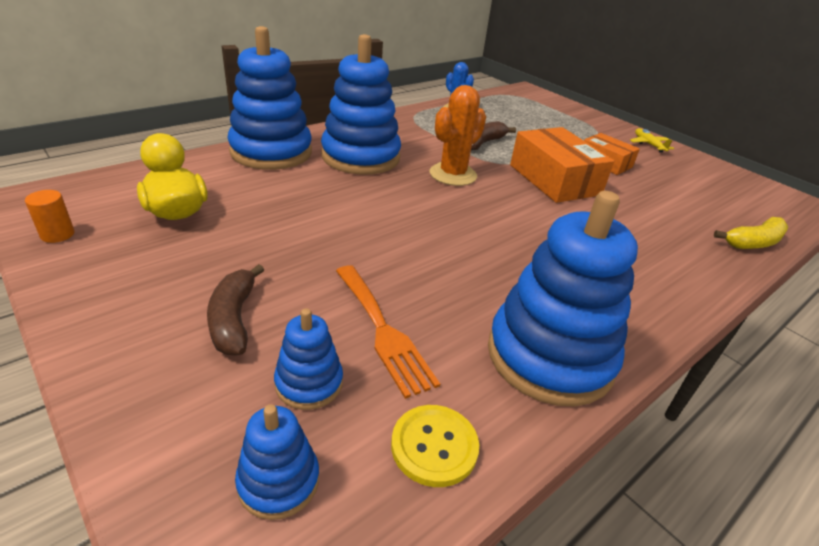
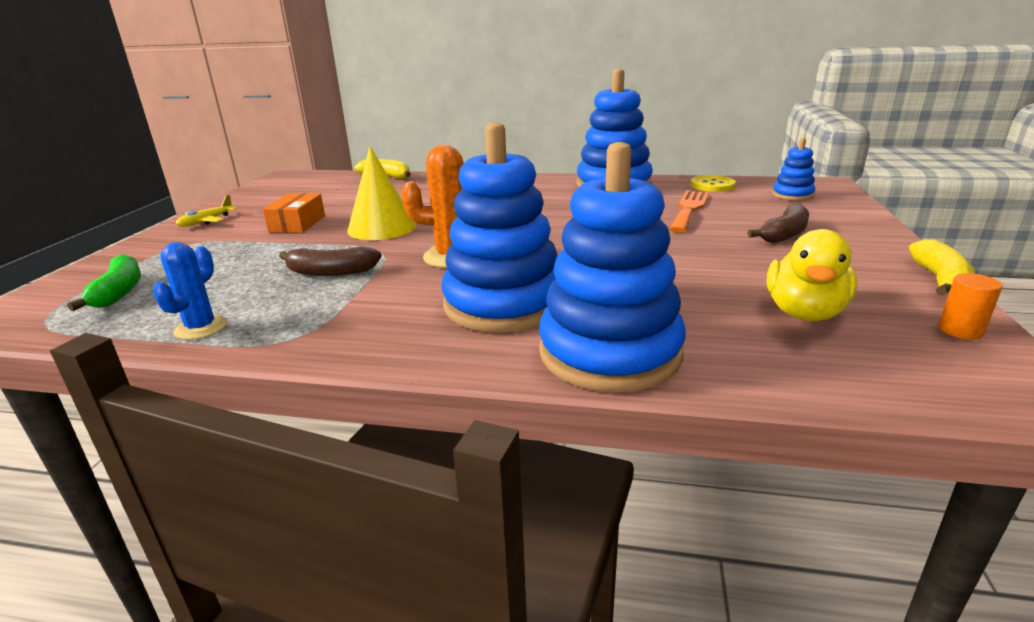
camera: 125 degrees left, 10 degrees down
(52, 296) = (940, 280): none -> yellow banana
(309, 383) = (754, 207): blue stacking toy -> none
(530, 107) = (119, 292): none -> green banana
(554, 179) = (382, 228): orange box -> yellow cone

